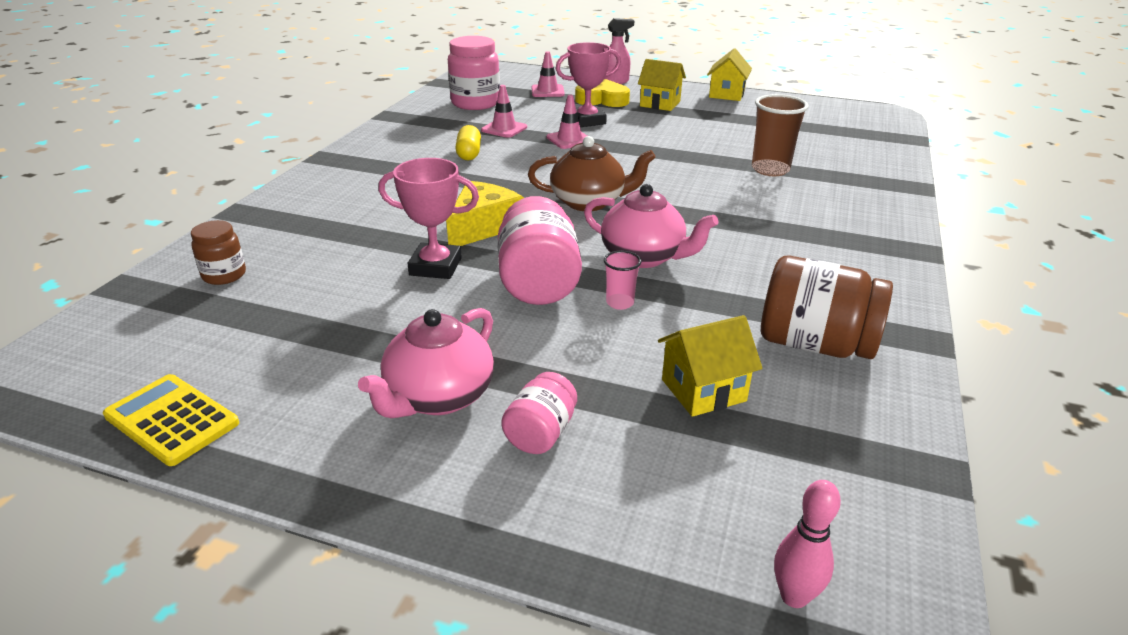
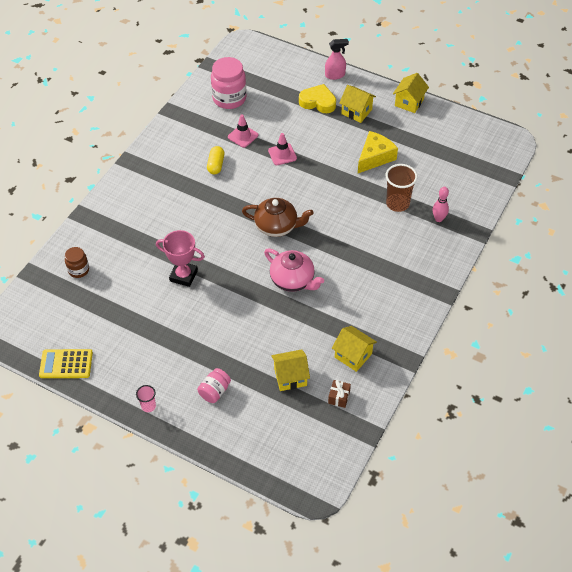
camera: 10 degrees right, 20 degrees up
(171, 420) = (66, 364): yellow calculator -> yellow calculator turned 45 degrees counterclockwise
(438, 397) = (175, 366): pink teapot -> none
(483, 227) = (213, 243): yellow cheese -> yellow cheese (375, 157)
(538, 282) = (233, 295): pink jar -> none
(547, 91) = (282, 85): pink traffic cone -> none
(587, 121) = (300, 131): pink trophy -> none
(620, 303) = (270, 315): pink cup -> pink cup (148, 406)
(794, 596) = (287, 475): pink bowling pin -> pink bowling pin (438, 219)
(815, 344) = (353, 355): brown jar -> yellow house
(828, 414) = (339, 397): none -> brown gift

